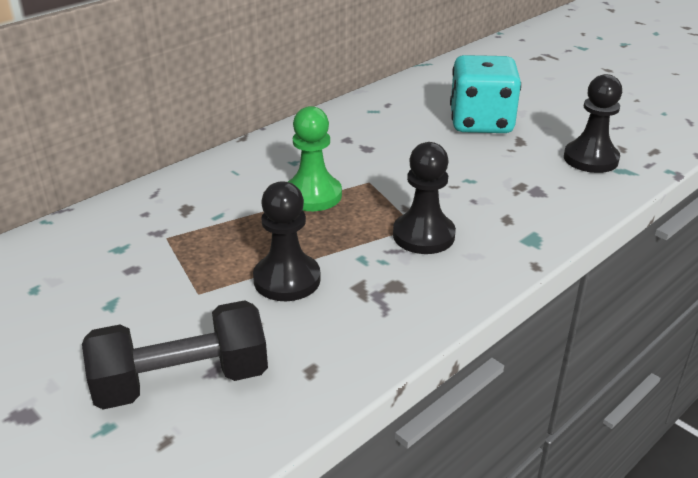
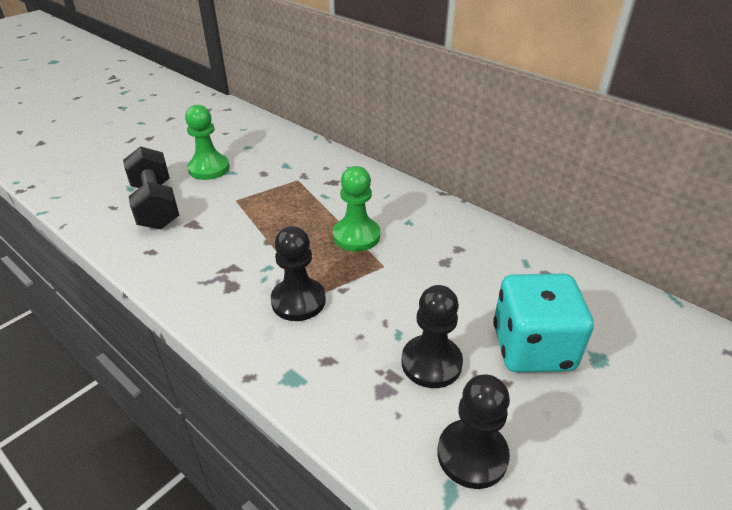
camera: 85 degrees right, 5 degrees up
(87, 328) = (209, 168): none -> green pawn
(287, 279) = (245, 233): black pawn -> black pawn (431, 363)

